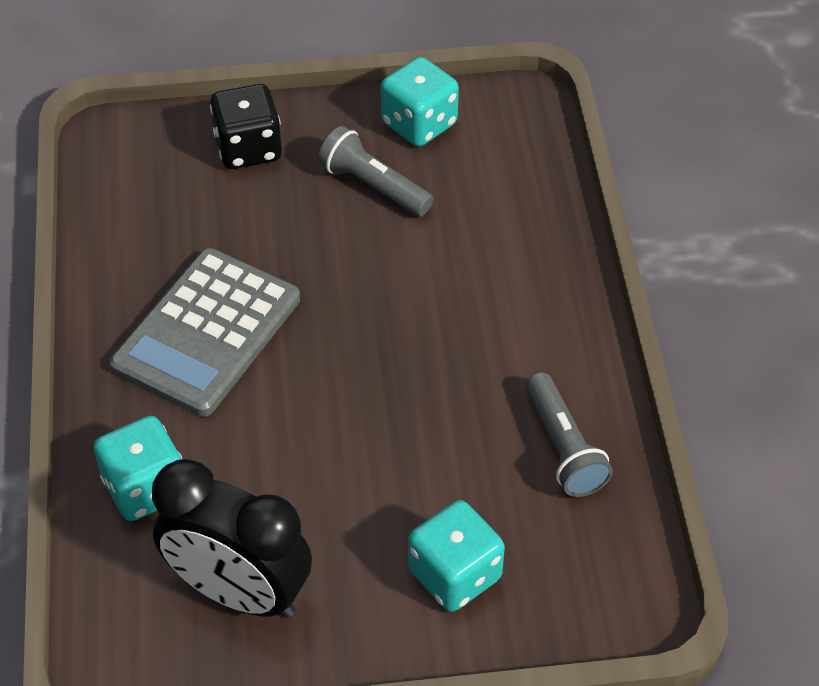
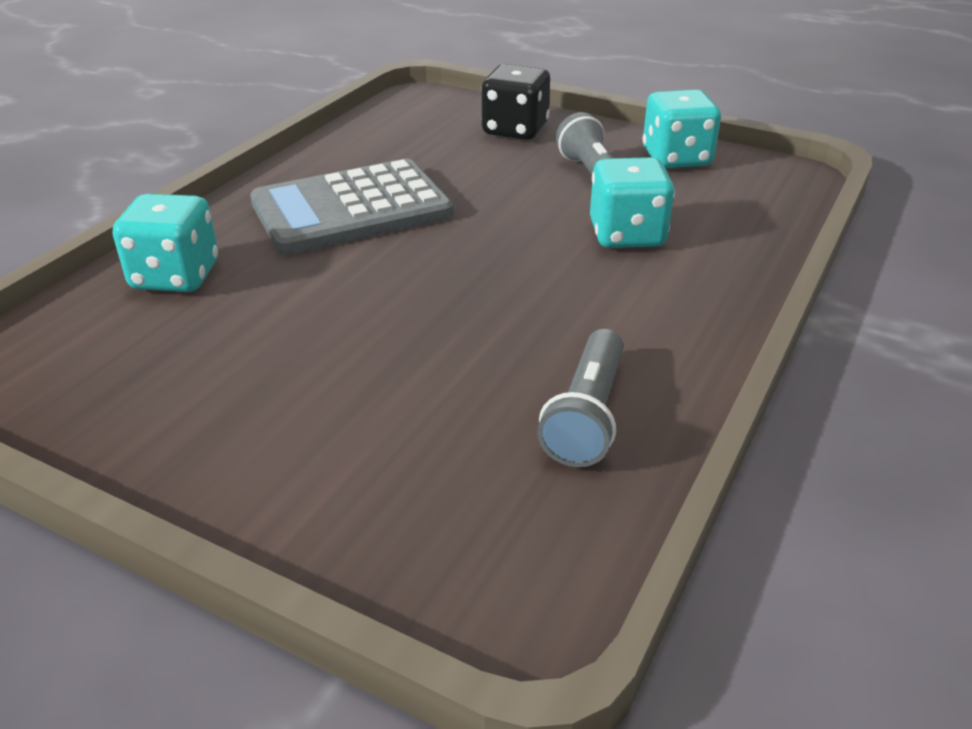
camera: 35 degrees right, 15 degrees down
(239, 592) = (144, 377): black clock -> none
(455, 575) = (349, 466): turquoise dice -> turquoise dice (627, 235)

